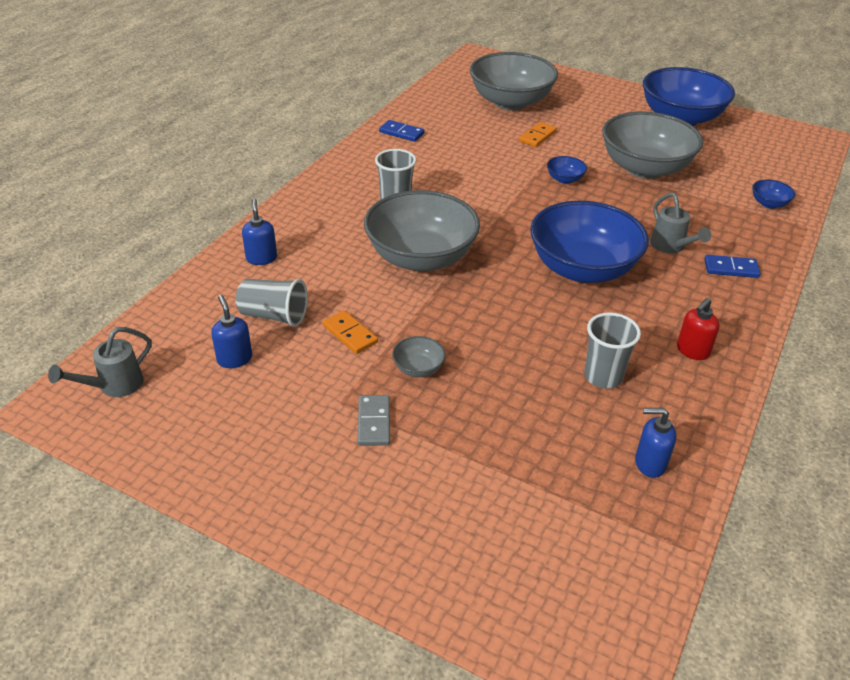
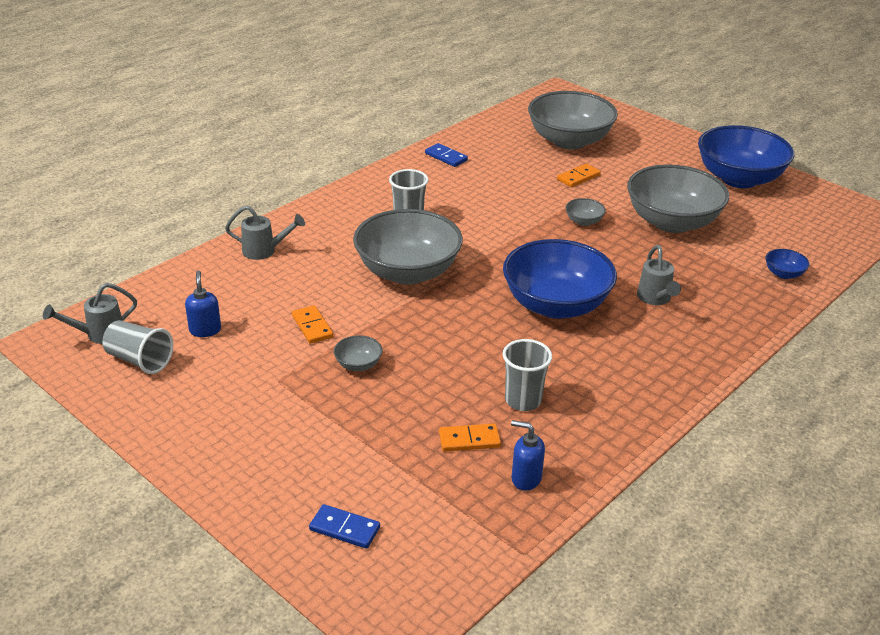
camera: 15 degrees right, 5 degrees down
(261, 258) = (265, 251): blue soap dispenser -> grey watering can
(274, 316) = (254, 300): grey cup -> grey cup (139, 360)
(374, 422) = (298, 401): grey domino -> none
(564, 179) = (583, 221): blue bowl -> grey bowl
(572, 431) = (469, 440): none -> orange domino
(692, 351) = (622, 393): red soap dispenser -> none
(731, 268) = (705, 328): blue domino -> blue domino (344, 529)

